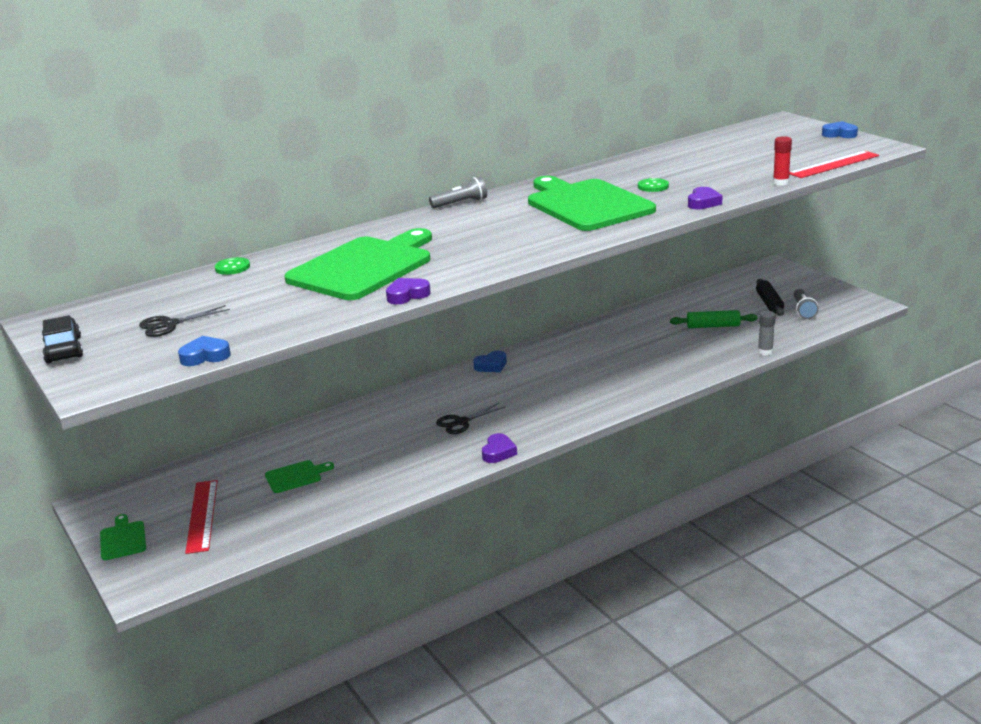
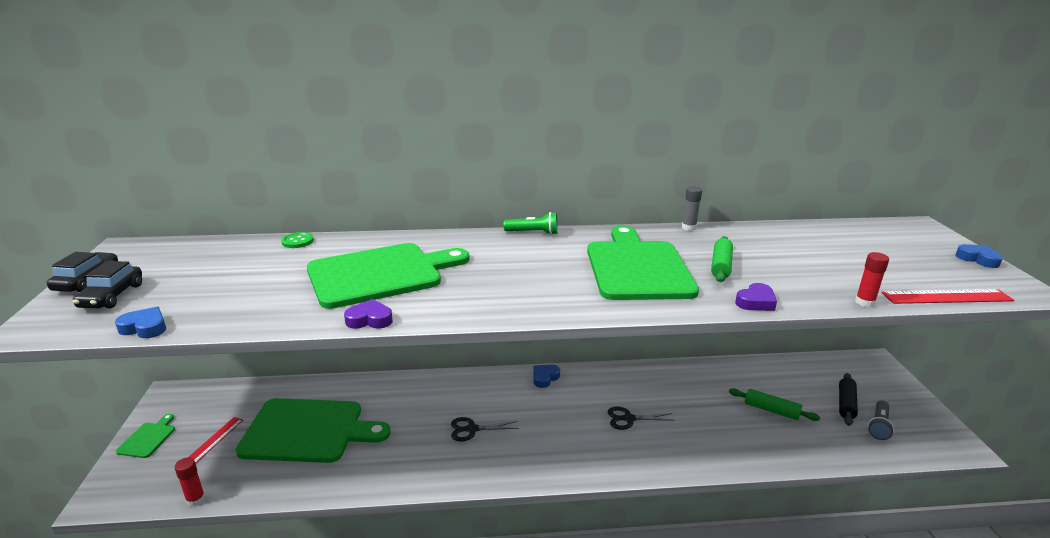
camera: 25 degrees right, 0 degrees up
(120, 350) = (112, 296): none -> black car
(169, 325) = (177, 282): black scissors -> black scissors (628, 419)
(202, 515) = (214, 440): red ruler -> red ruler, size x0.65
(246, 555) = (196, 500): none -> red glue stick
(296, 476) = (308, 431): green cutting board -> green cutting board, size x2.37
(461, 203) = (533, 233): grey flashlight -> green flashlight
(491, 366) = (545, 378): blue heart -> blue heart turned 135 degrees clockwise
(498, 452) = (472, 479): purple heart -> none
(653, 186) = (721, 266): green button -> green rolling pin
(765, 352) = (807, 464): grey glue stick -> grey glue stick (689, 227)

